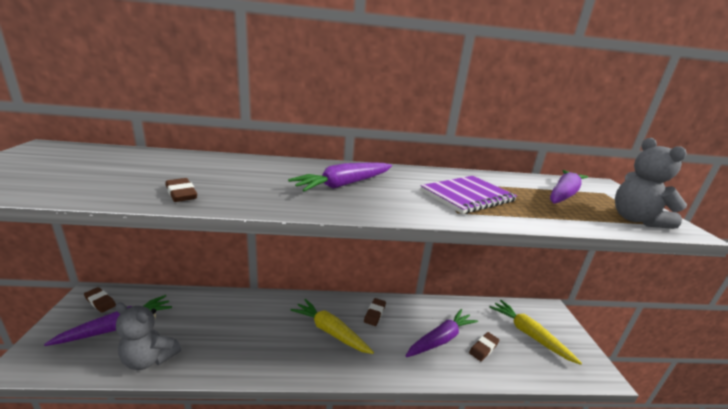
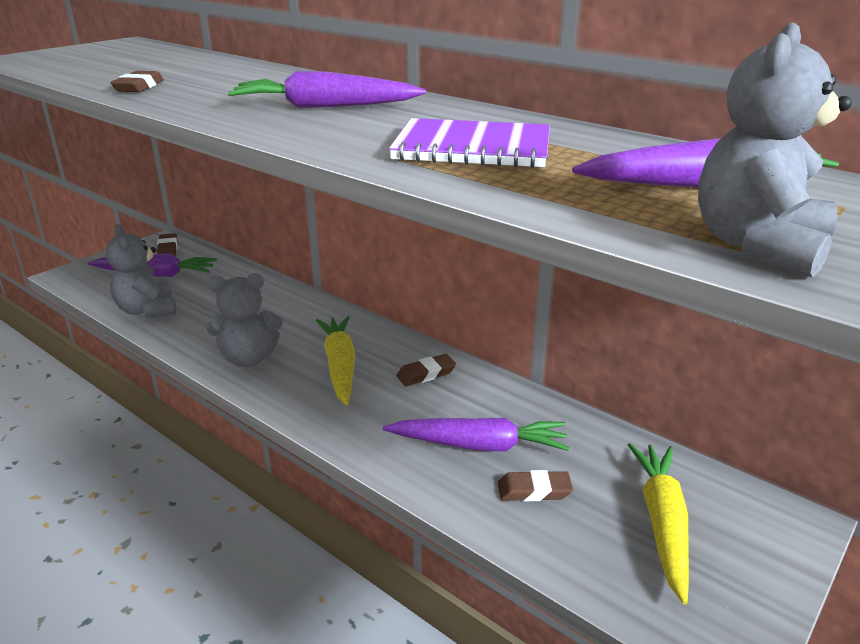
camera: 45 degrees right, 5 degrees up
(274, 356) = (248, 359): none -> grey teddy bear

